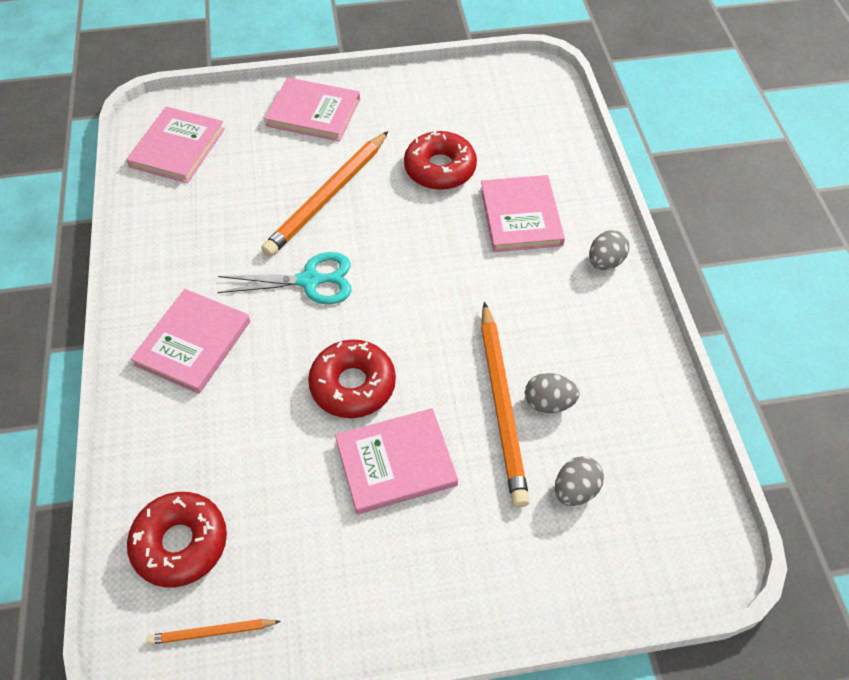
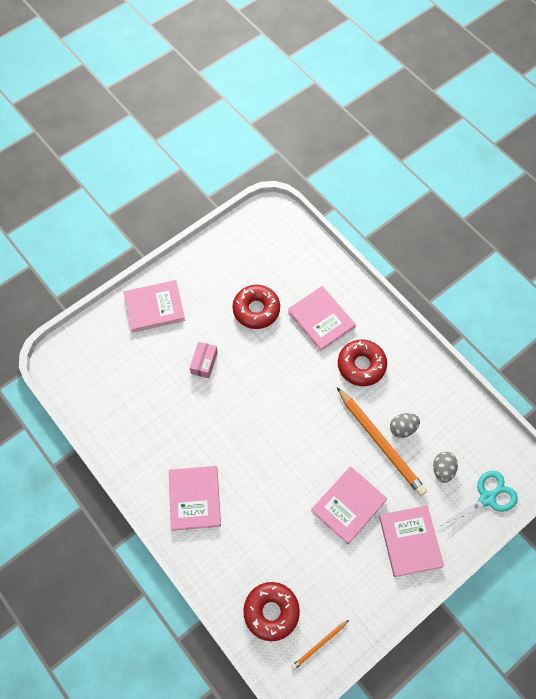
camera: 30 degrees left, 10 degrees up
(177, 148) = (88, 376): pink book -> pink book (410, 541)
(310, 281) = (232, 424): turquoise scissors -> turquoise scissors (487, 498)
(328, 196) = (204, 363): orange pencil -> pink box
(353, 385) = (298, 474): red donut -> red donut (361, 365)
(605, 262) = (382, 326): grey egg -> none

